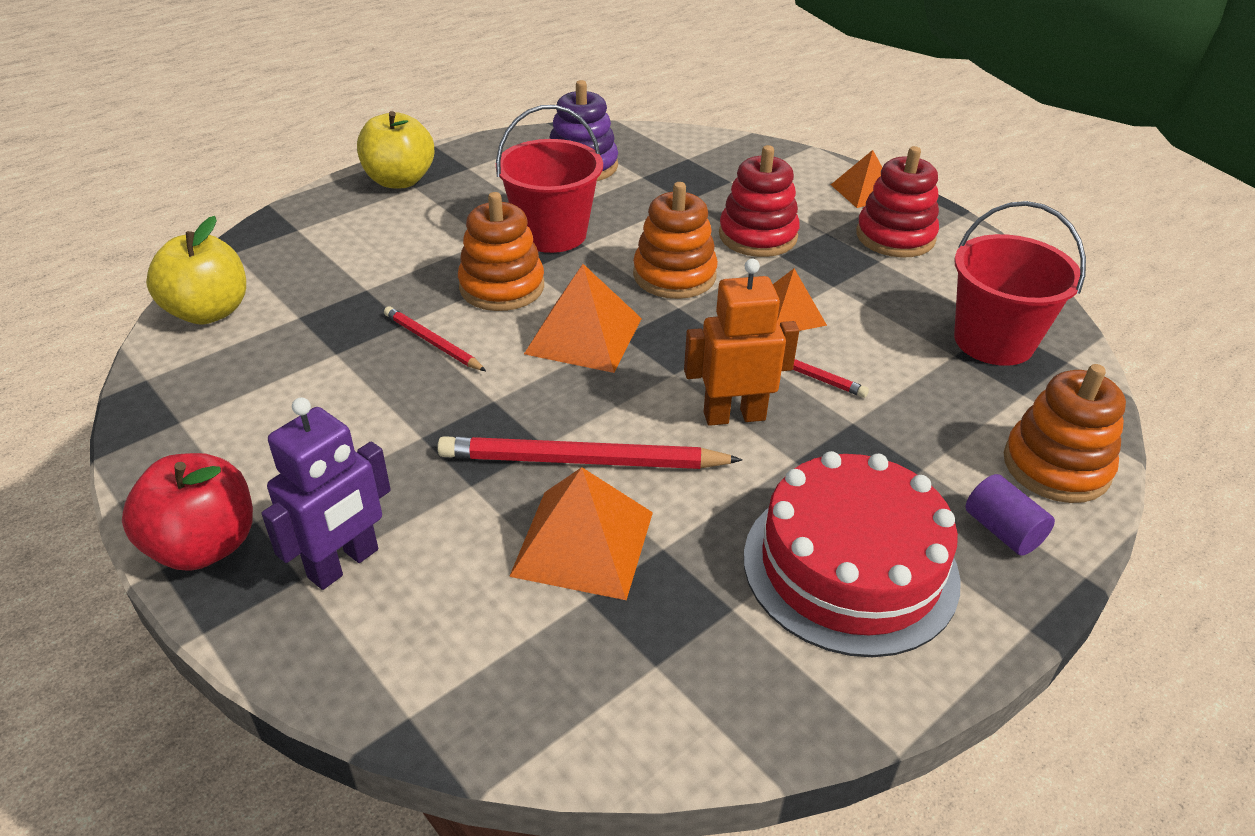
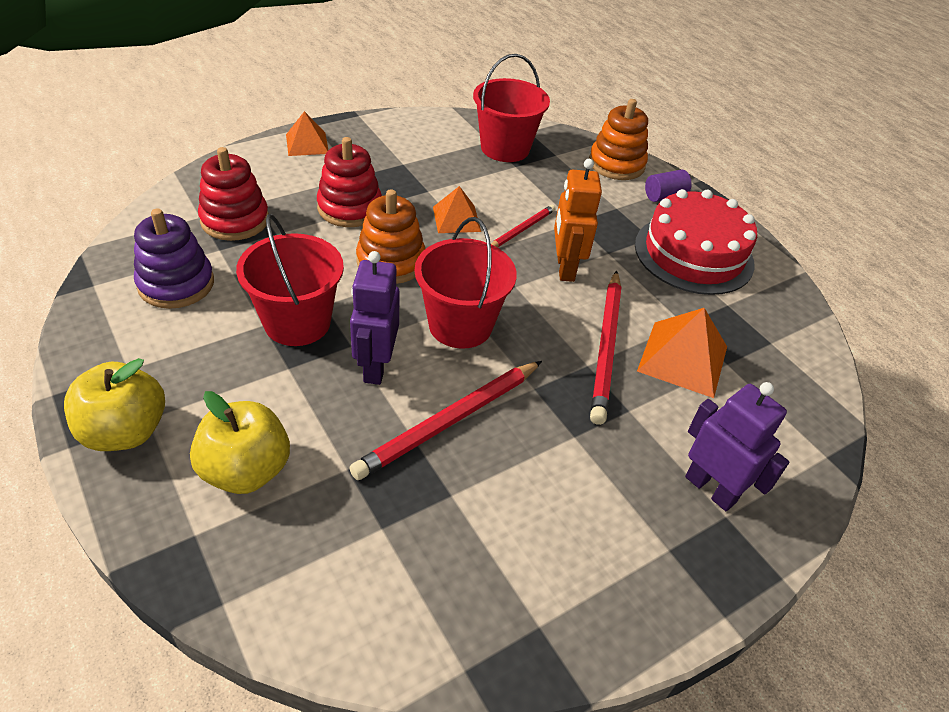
camera: 85 degrees left, 5 degrees up
(204, 546) = (699, 586): red apple -> none
(209, 312) = (350, 618): yellow apple -> yellow apple (246, 470)
(433, 342) = (449, 421): red pencil -> red pencil, size x1.78
(502, 287) = (375, 366): orange stacking toy -> purple robot
(583, 335) = (460, 325): orange pyramid -> red bucket
(895, 237) = (376, 149): red stacking toy -> red stacking toy (235, 220)

